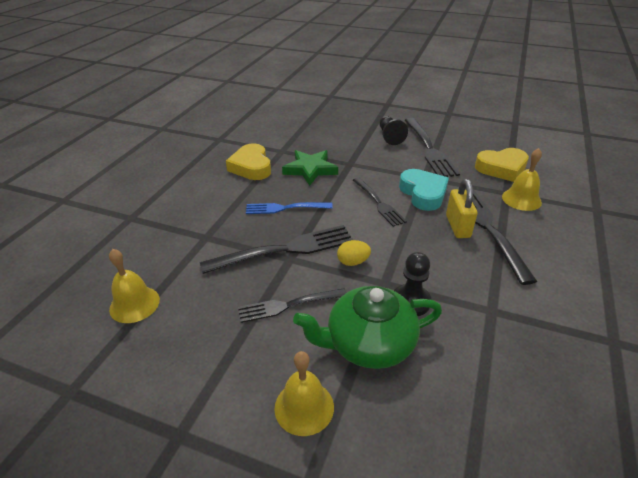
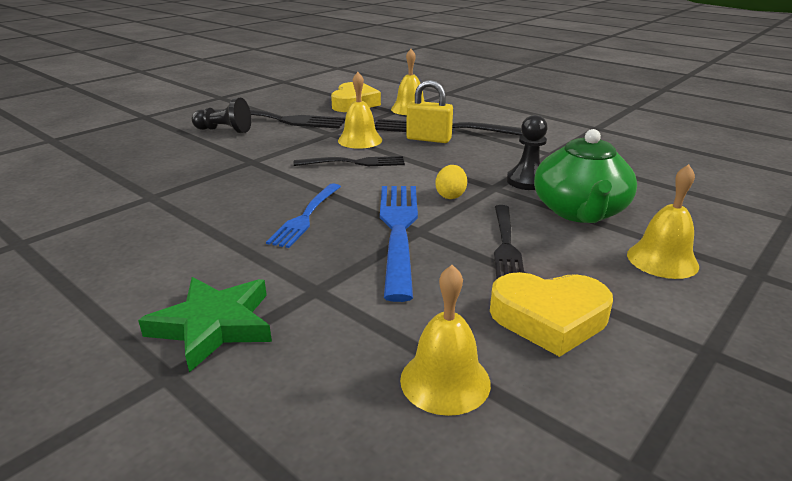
camera: 70 degrees left, 10 degrees down
(251, 167) = (162, 226): yellow heart -> yellow heart (549, 318)
(285, 250) = (398, 231): black fork -> blue fork
(310, 169) = (232, 186): green star -> green star (214, 325)
(423, 193) = (360, 140): turquoise heart -> yellow bell

